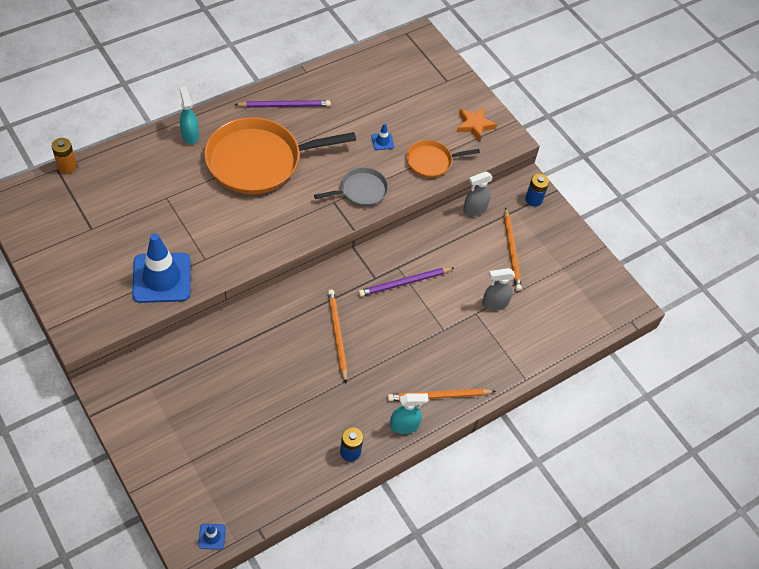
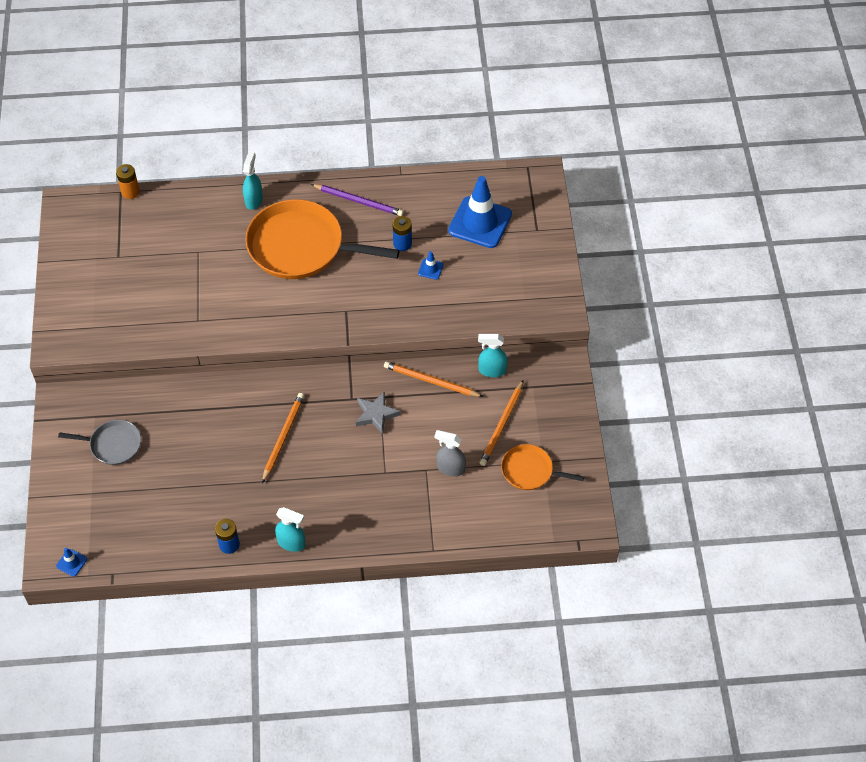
camera: 35 degrees right, 0 degrees up
(162, 278) = (151, 323): blue traffic cone -> blue traffic cone (480, 222)
(361, 190) = (378, 309): grey pan -> grey pan (113, 445)
(404, 283) = (376, 414): purple pencil -> grey star
(431, 161) = (466, 306): orange pan -> orange pan (530, 471)
(439, 396) = (340, 530): orange pencil -> orange pencil (431, 381)
(474, 125) = (534, 285): orange star -> none
(474, 209) = (492, 370): grey spray bottle -> turquoise spray bottle
(533, 199) = (560, 383): blue battery -> blue battery (402, 244)

